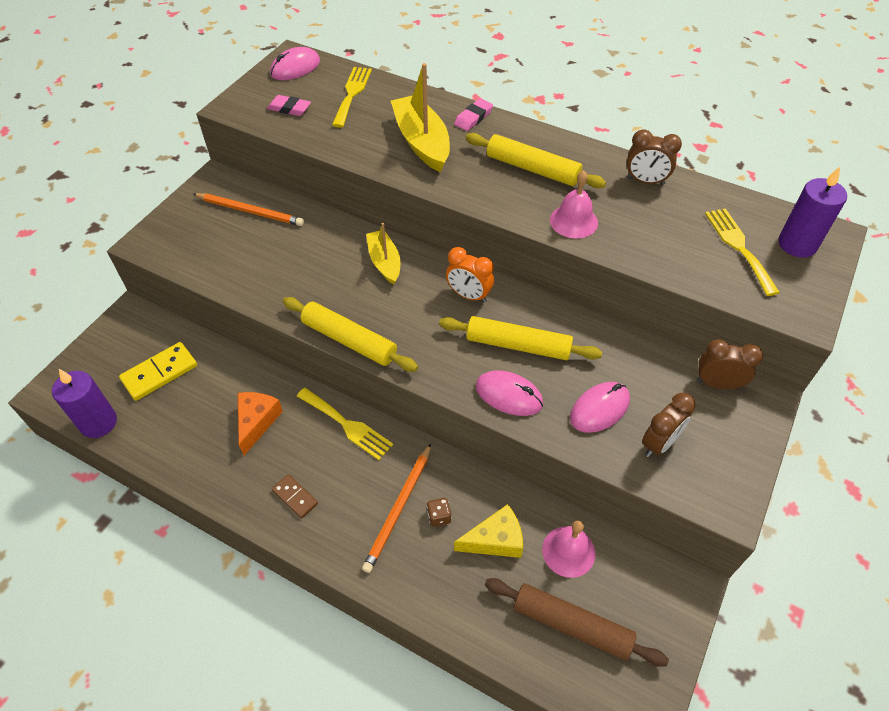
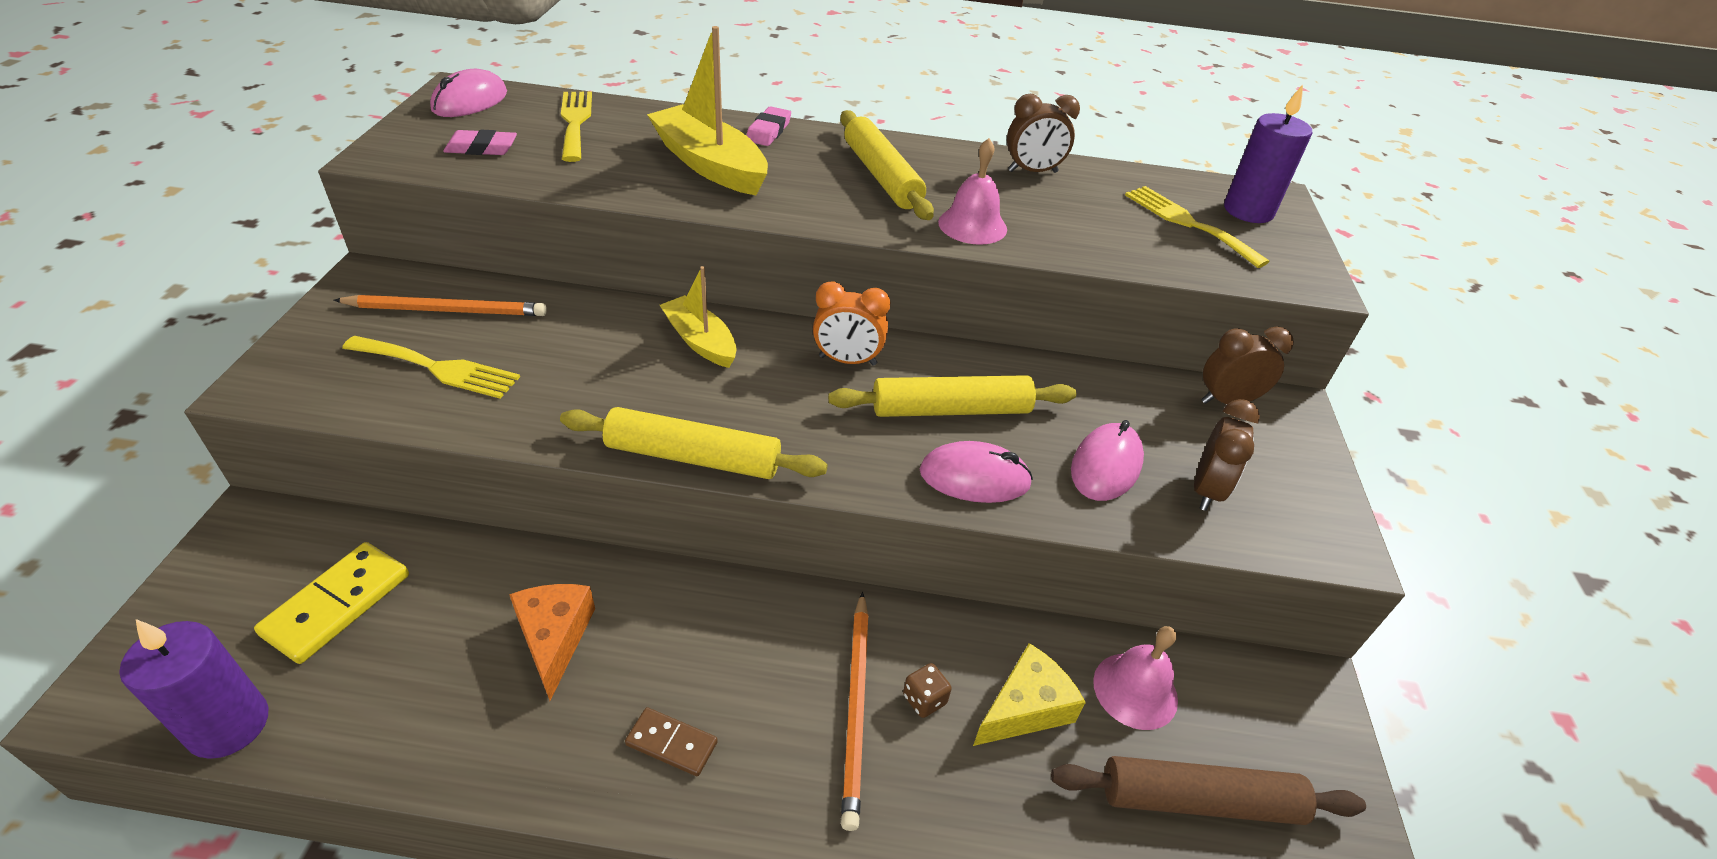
camera: 25 degrees left, 10 degrees down
(347, 425) = (715, 601): yellow fork -> yellow fork (438, 368)
(532, 168) = (882, 176): yellow rolling pin -> yellow rolling pin turned 60 degrees clockwise

